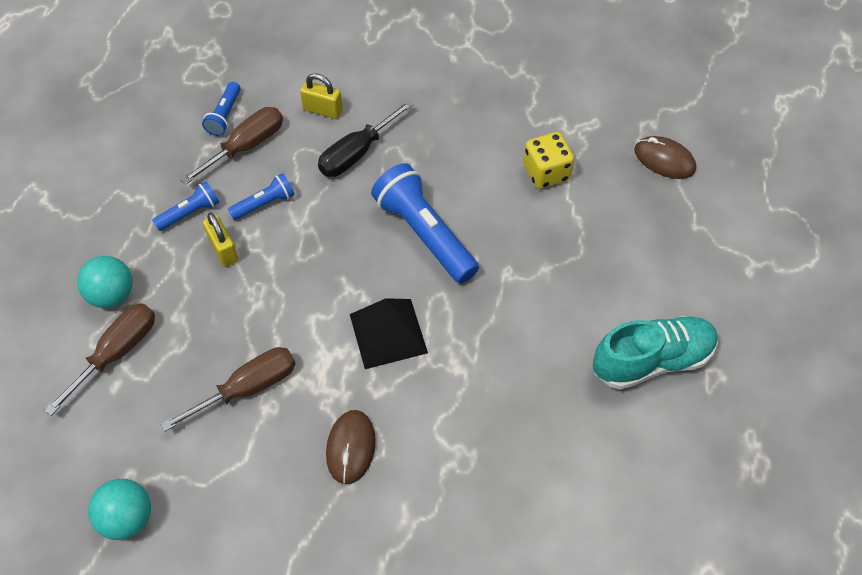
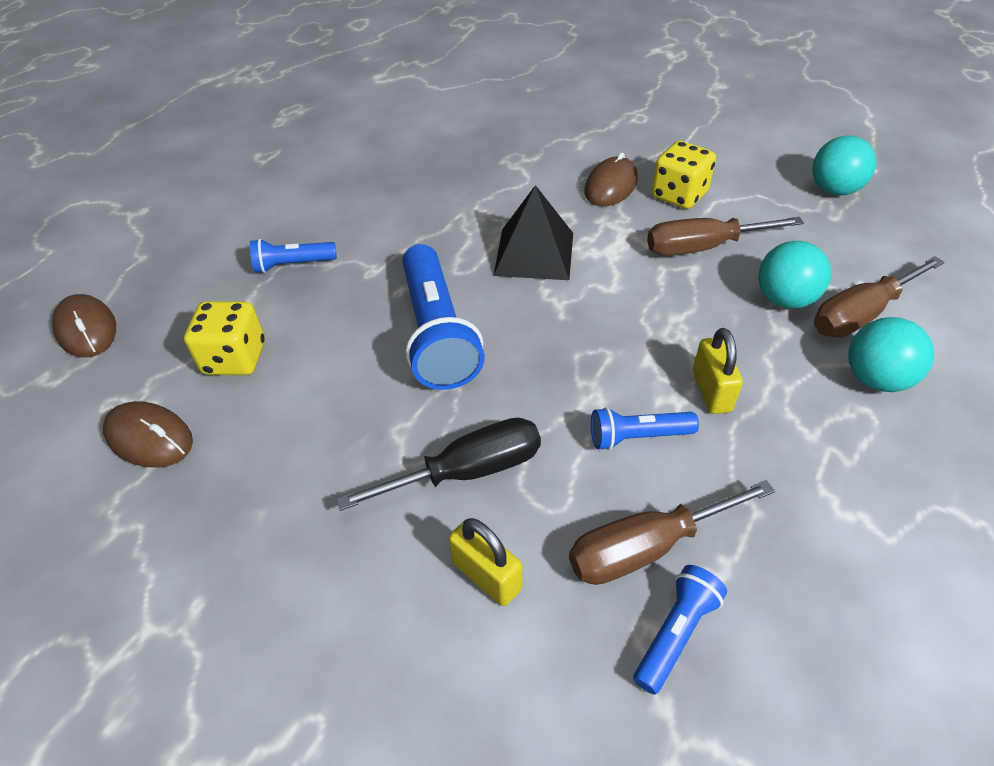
camera: 155 degrees left, 10 degrees down
(176, 349) = (784, 299): none -> turquoise ball
(190, 213) = (758, 459): blue flashlight -> blue flashlight (293, 264)
(281, 456) = (679, 195): none -> yellow dice
(550, 113) = (149, 438): none -> brown mouse
(652, 360) = (302, 176): turquoise shoe -> none

